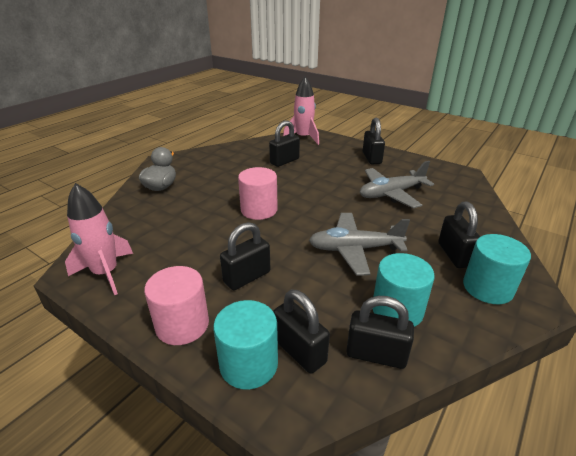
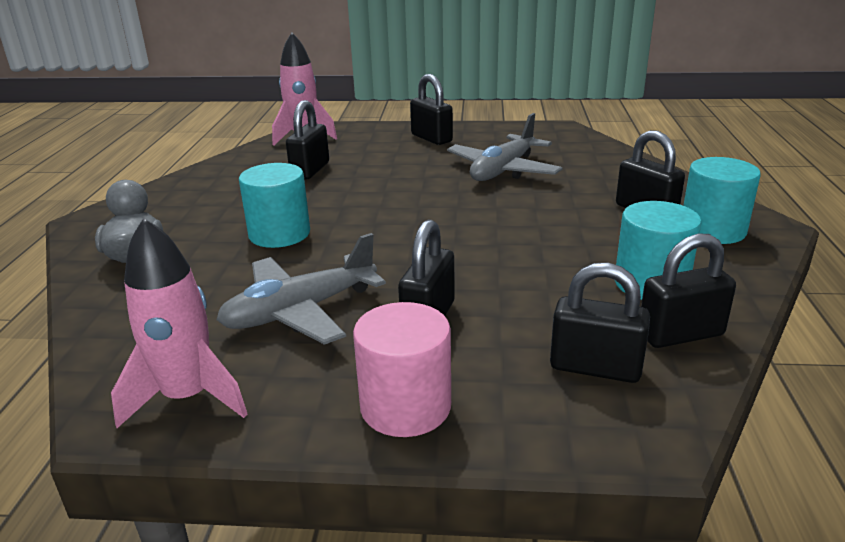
camera: 30 degrees left, 5 degrees down
(248, 364) = (552, 408): turquoise cylinder -> turquoise cylinder (279, 234)
(259, 210) = (346, 237): pink cylinder -> none
(355, 249) = (530, 241): grey plane -> grey plane (300, 311)

